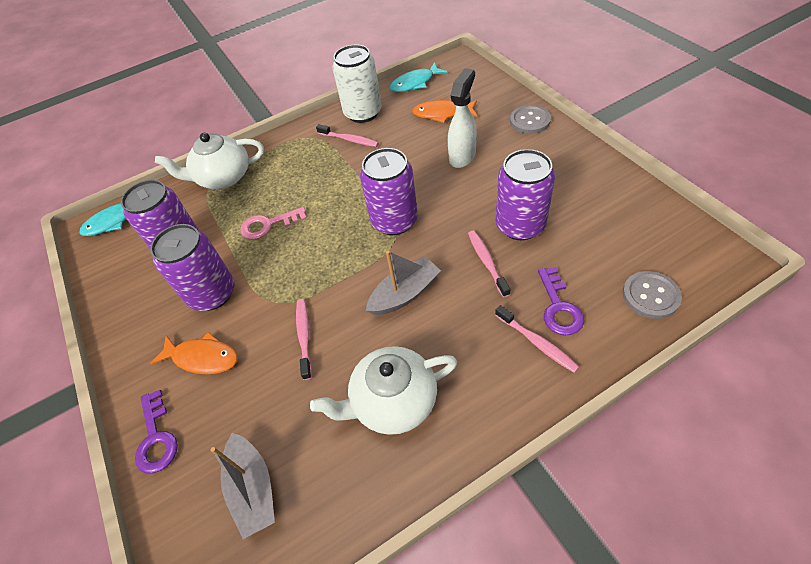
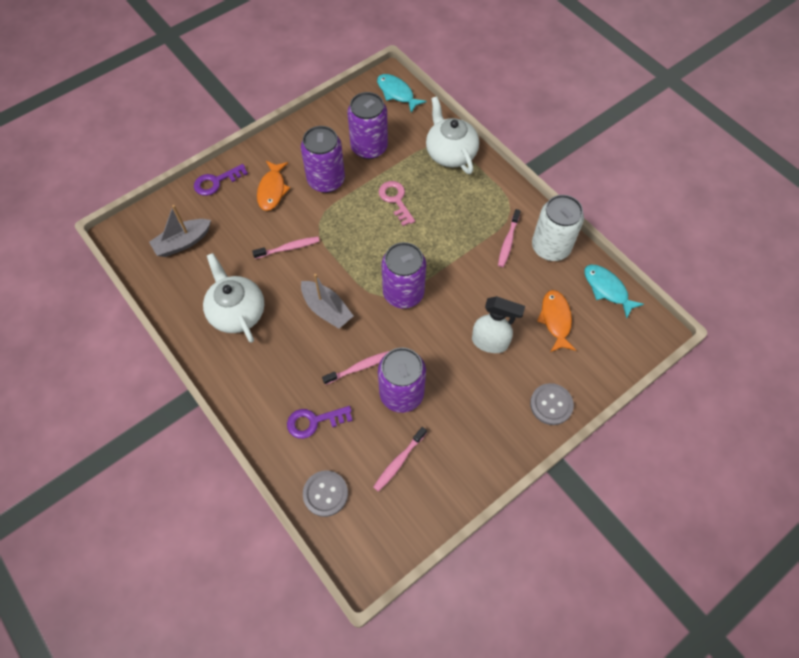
camera: 75 degrees right, 10 degrees up
(537, 343) = (281, 404): pink toothbrush -> pink toothbrush (398, 462)

